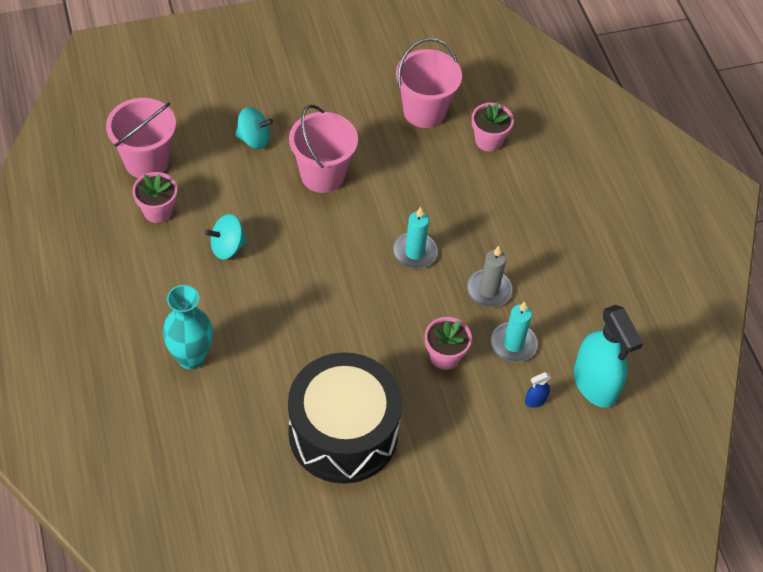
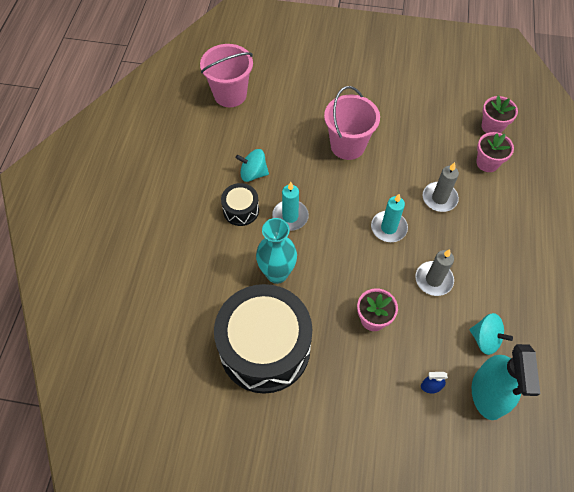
camera: 30 degrees right, 5 degrees up
(158, 211) = (219, 131): pink flower pot -> pink flower pot (492, 127)
(191, 357) = (186, 244): turquoise vase -> turquoise vase (277, 273)
(235, 295) = (241, 210): none -> black drum
(254, 139) = (311, 103): turquoise spinning top -> turquoise spinning top (485, 339)
(424, 111) = (447, 125): pink bucket -> none
(454, 199) = (439, 198): none -> grey candle
(513, 344) = (433, 331): turquoise candle -> turquoise candle (290, 216)

